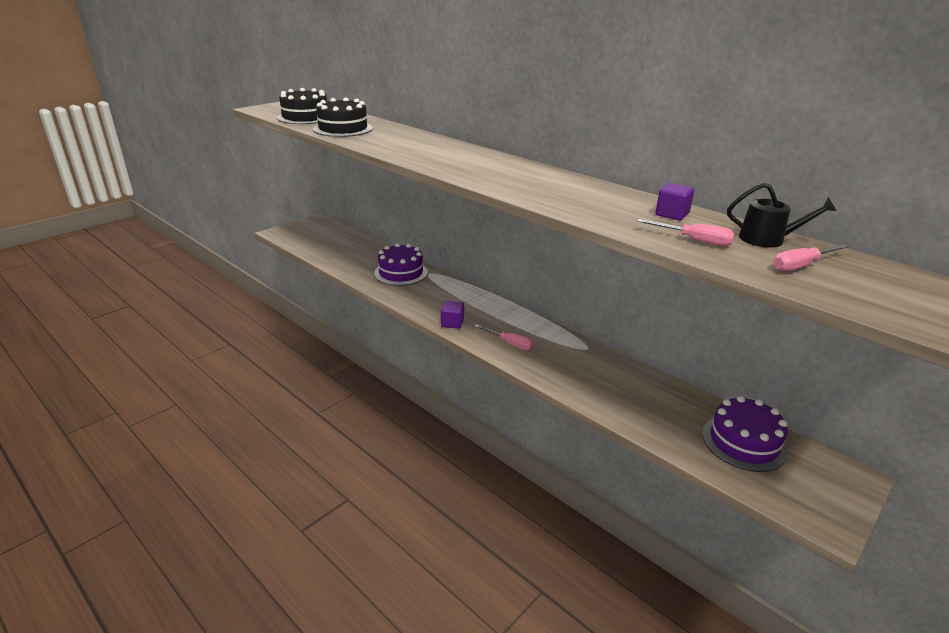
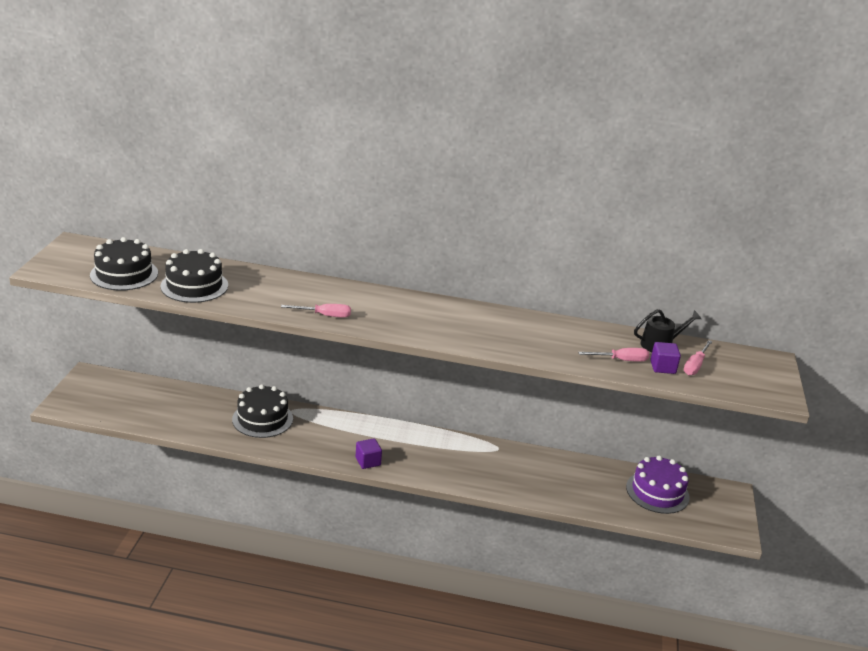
camera: 35 degrees left, 0 degrees up
(401, 273) = (262, 419): purple cake -> black cake
(510, 343) = (435, 466): pink screwdriver -> pink screwdriver (324, 315)
(672, 214) = (585, 335): purple cube -> purple cube (663, 367)

